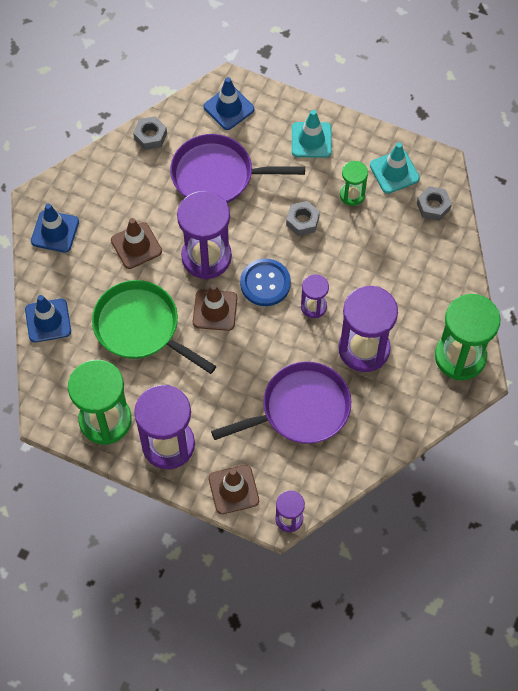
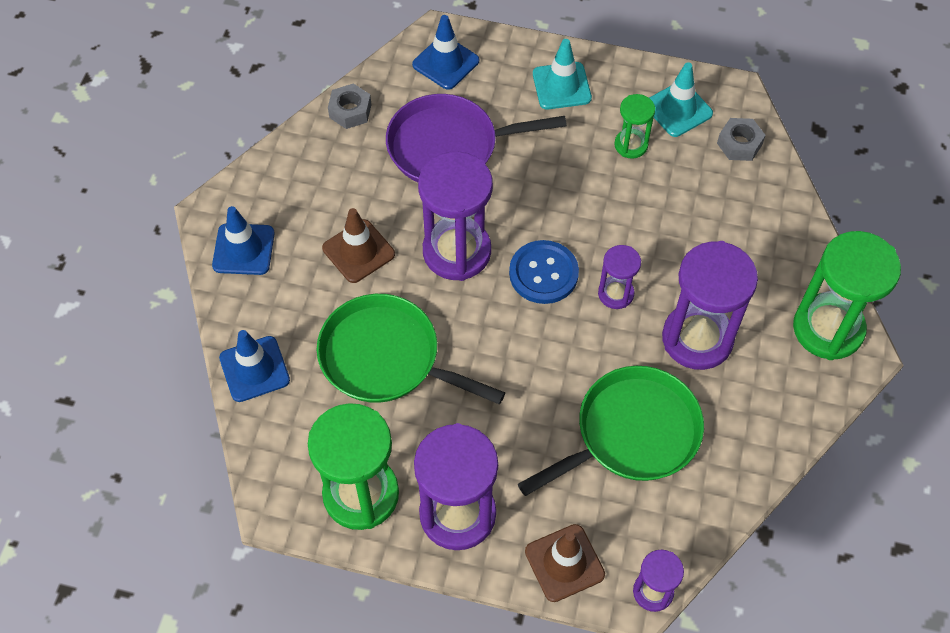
camera: 10 degrees left, 5 degrees down
(215, 310) = (483, 319): brown traffic cone -> none
(300, 409) = (631, 433): purple pan -> green pan
(302, 221) = (574, 187): grey nut -> none

